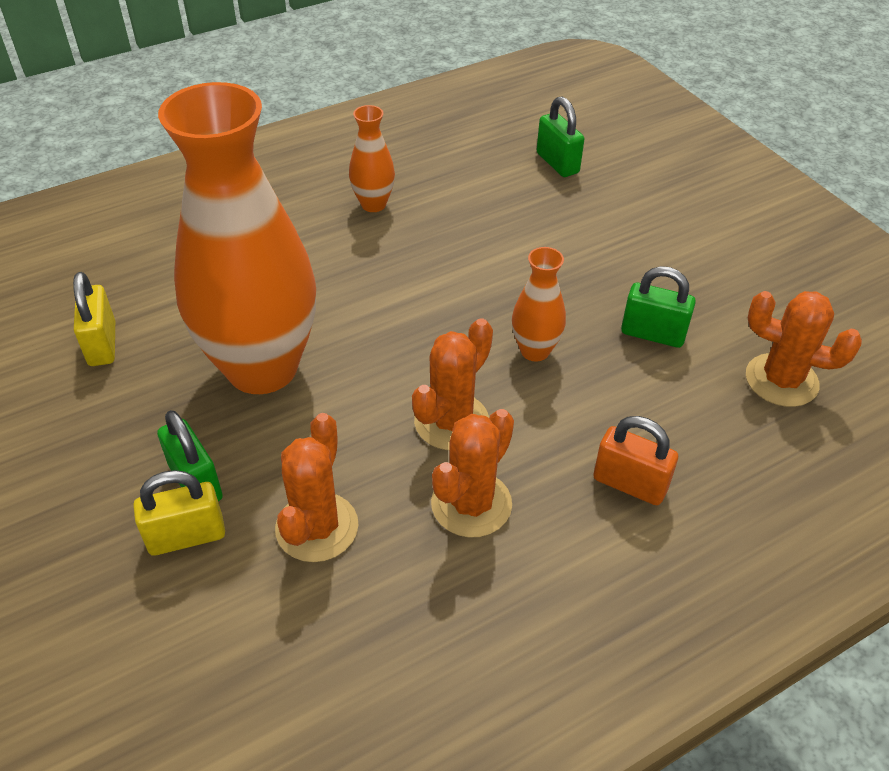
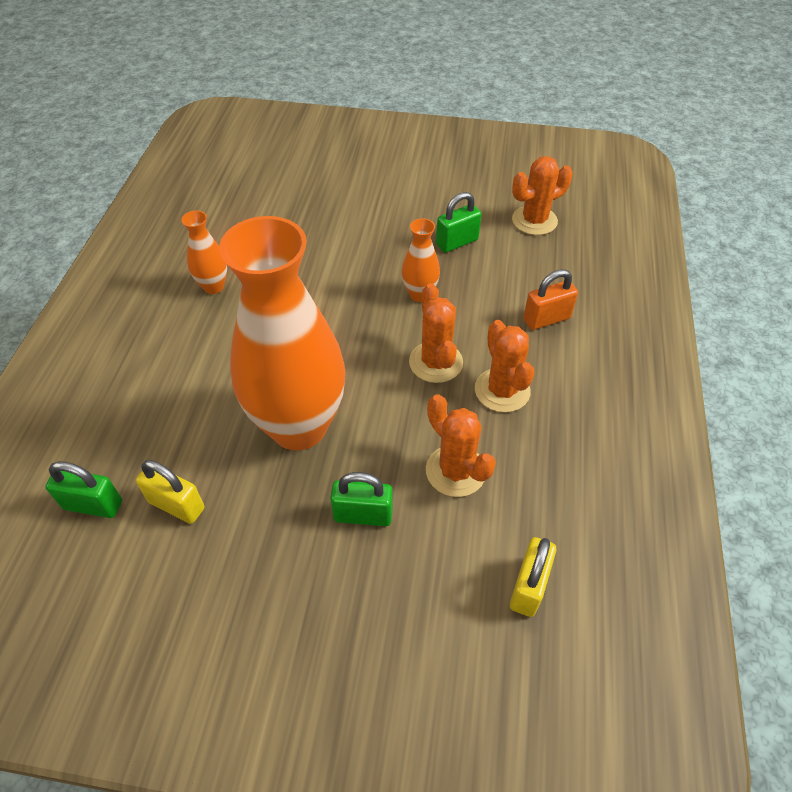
camera: 50 degrees left, 5 degrees up
(186, 536) = (403, 543): yellow padlock -> yellow padlock (528, 587)
(557, 163) = (282, 188): green padlock -> green padlock (93, 505)

